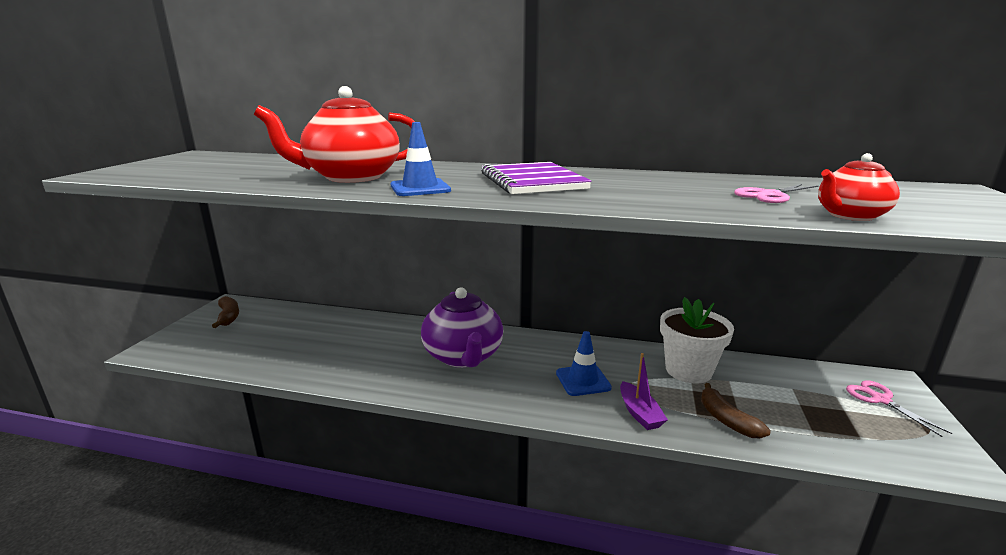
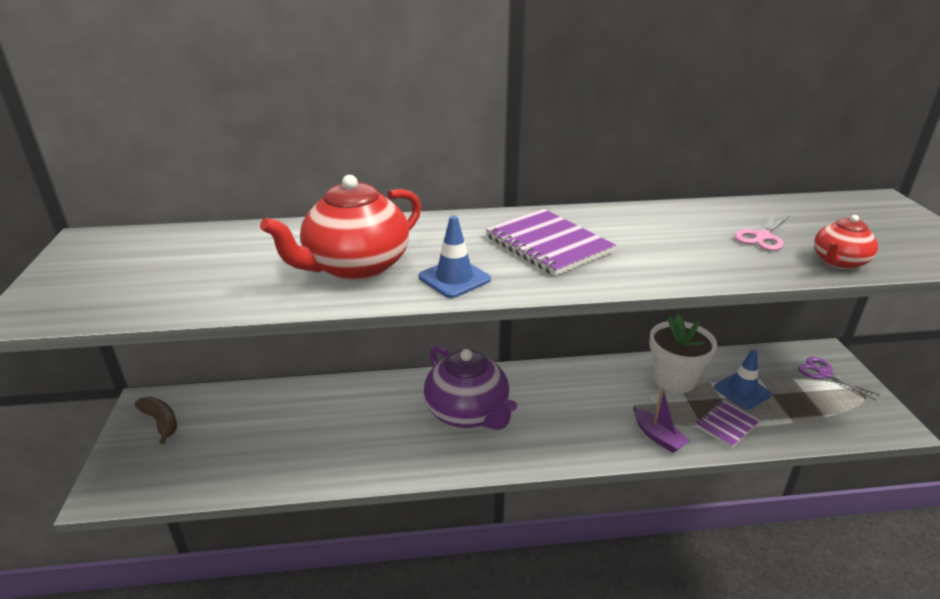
camera: 20 degrees left, 10 degrees up
(583, 380) = (593, 413): blue traffic cone -> blue traffic cone (742, 391)
(726, 420) = (726, 425): brown banana -> purple notebook
(880, 399) = (824, 374): pink scissors -> purple scissors

